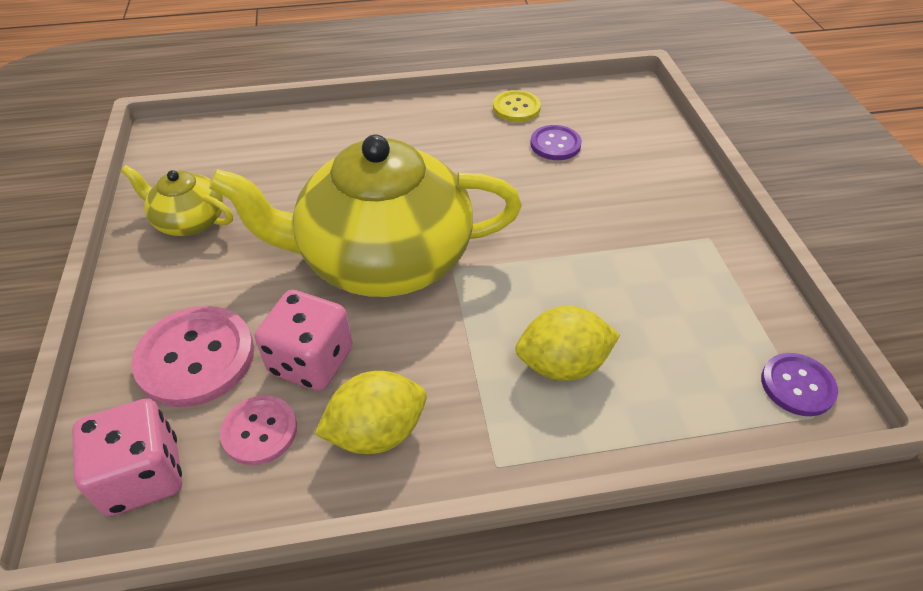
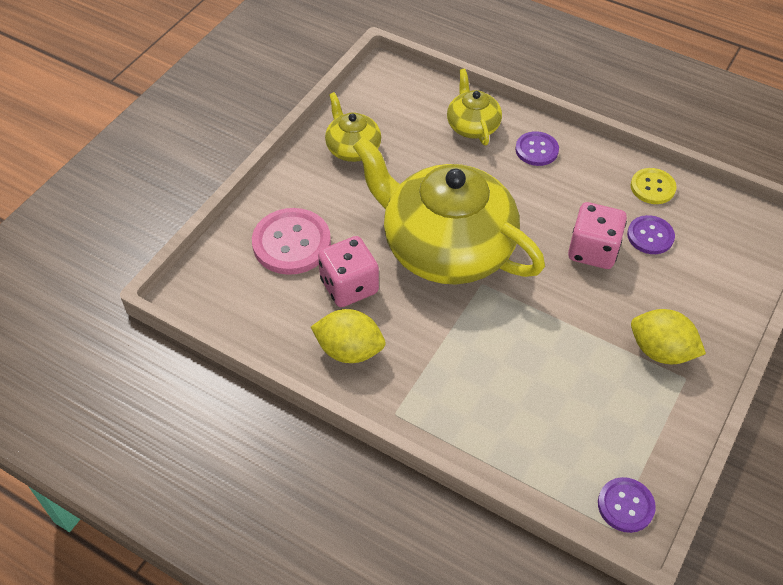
camera: 40 degrees right, 5 degrees up
(143, 475) = (222, 291): pink dice -> pink dice (593, 250)
(260, 431) = (292, 307): pink button -> none
(304, 138) = (472, 126): none -> yellow teapot
(387, 129) = (536, 150): none -> purple button
(562, 364) = (489, 388): yellow lemon -> yellow lemon (660, 351)

